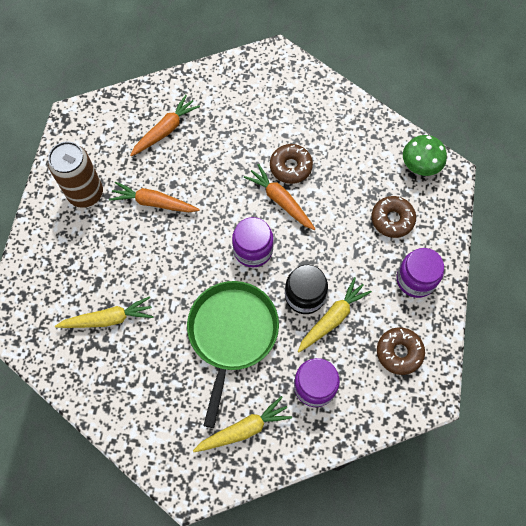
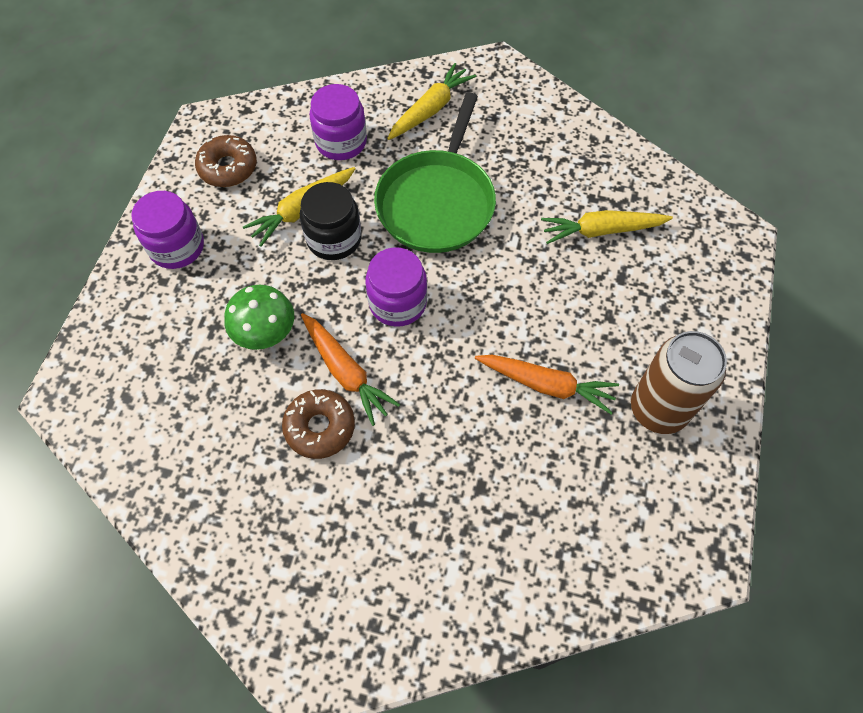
camera: 175 degrees left, 5 degrees down
(165, 130) = (531, 516): orange carrot -> none
(244, 429) = (431, 109): yellow carrot -> yellow carrot turned 150 degrees clockwise
(392, 219) = (181, 330): brown donut -> none
(420, 165) = (107, 412): green mushroom -> green mushroom (265, 332)

